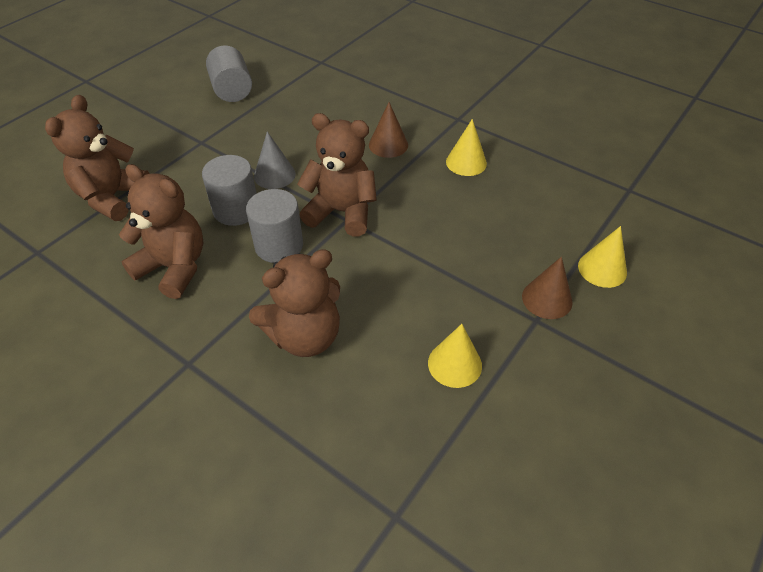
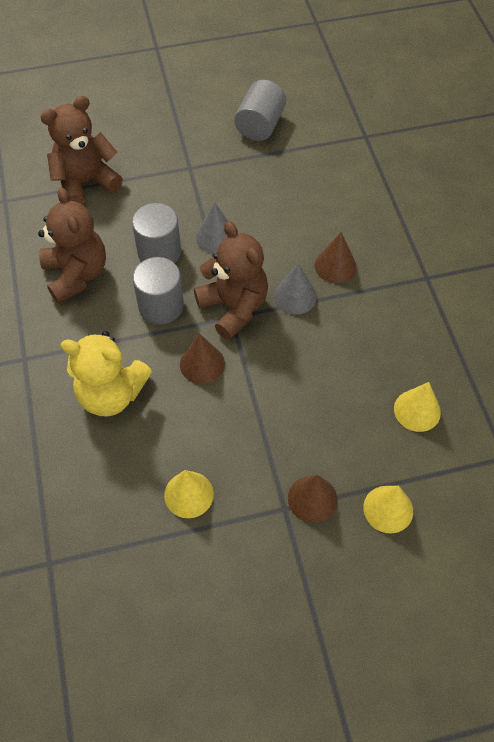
camera: 40 degrees right, 10 degrees up
(305, 336) = (111, 394): brown teddy bear -> yellow teddy bear
(359, 264) = (202, 364): none -> brown cone
(381, 179) = (295, 296): none -> grey cone
(466, 162) = (384, 328): yellow cone -> yellow cone (417, 410)

